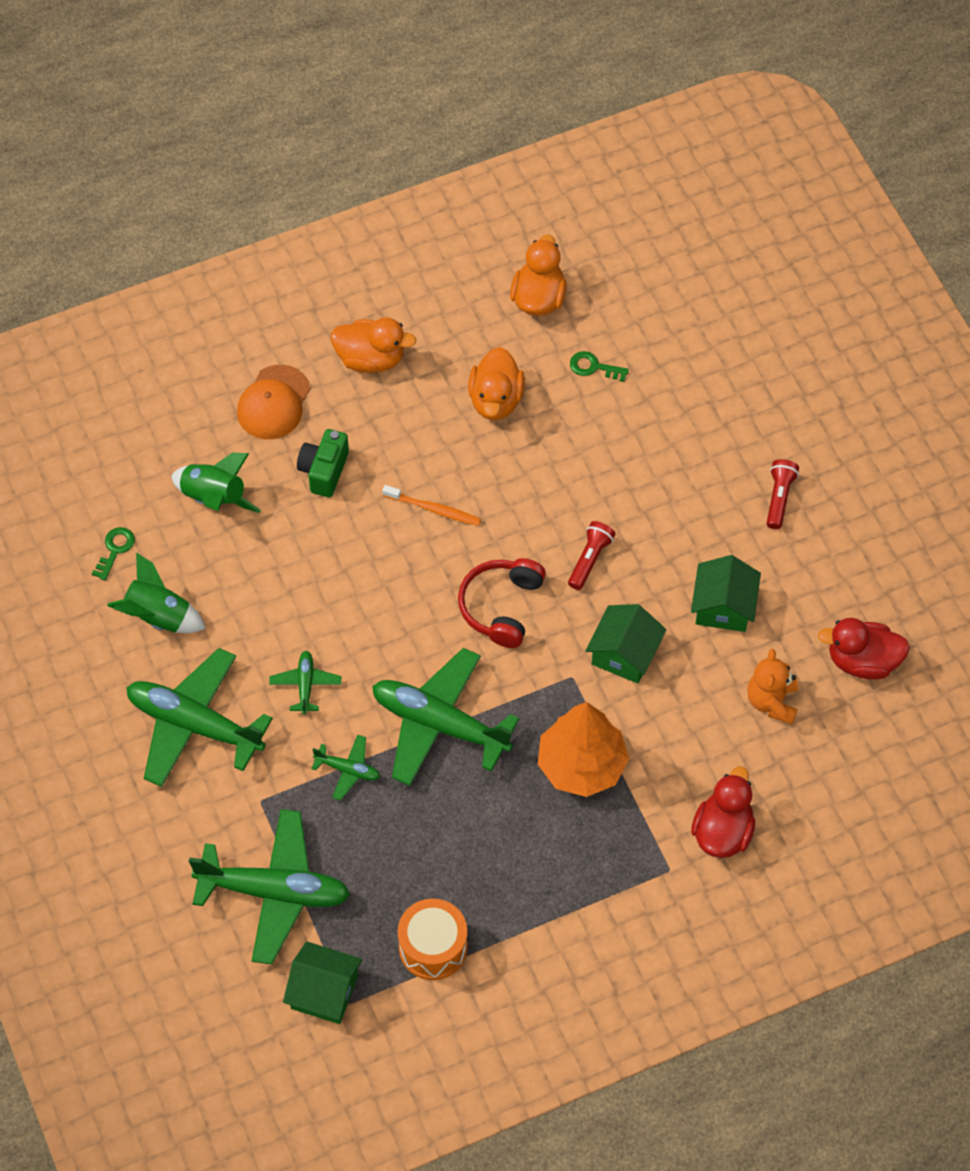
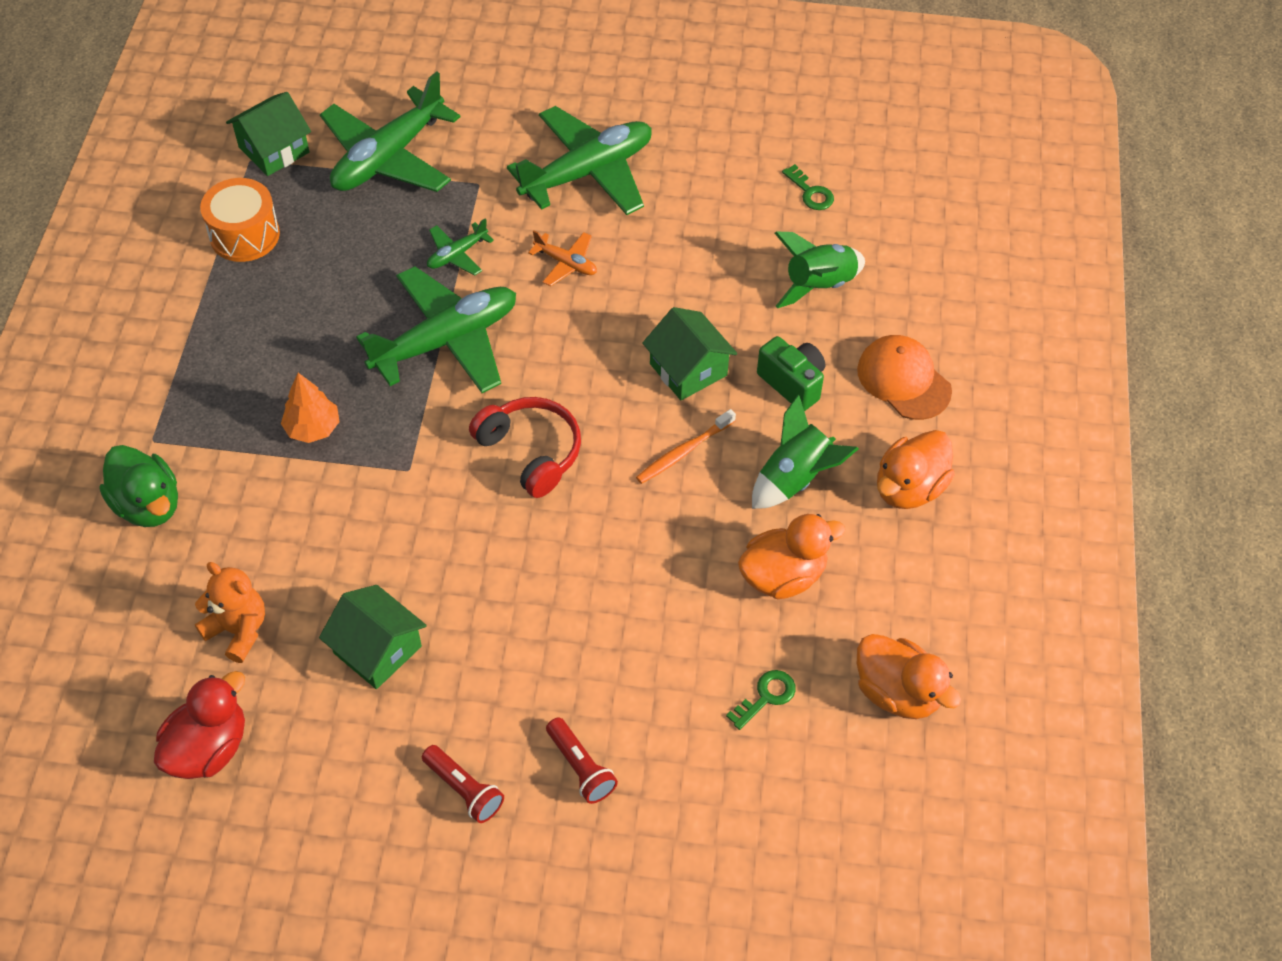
camera: 120 degrees right, 5 degrees down
(158, 616) = (717, 193): green rocket -> green rocket (795, 478)
(305, 685) = (566, 263): green plane -> orange plane
(496, 400) = (783, 576): orange duck -> orange duck turned 120 degrees clockwise
(581, 765) = (313, 428): orange tree -> orange tree, size x0.57
(589, 559) = (526, 557): red flashlight -> red flashlight (581, 767)
(624, 654) = (397, 528): green house -> green house (688, 369)
(722, 831) = (148, 505): red duck -> green duck

